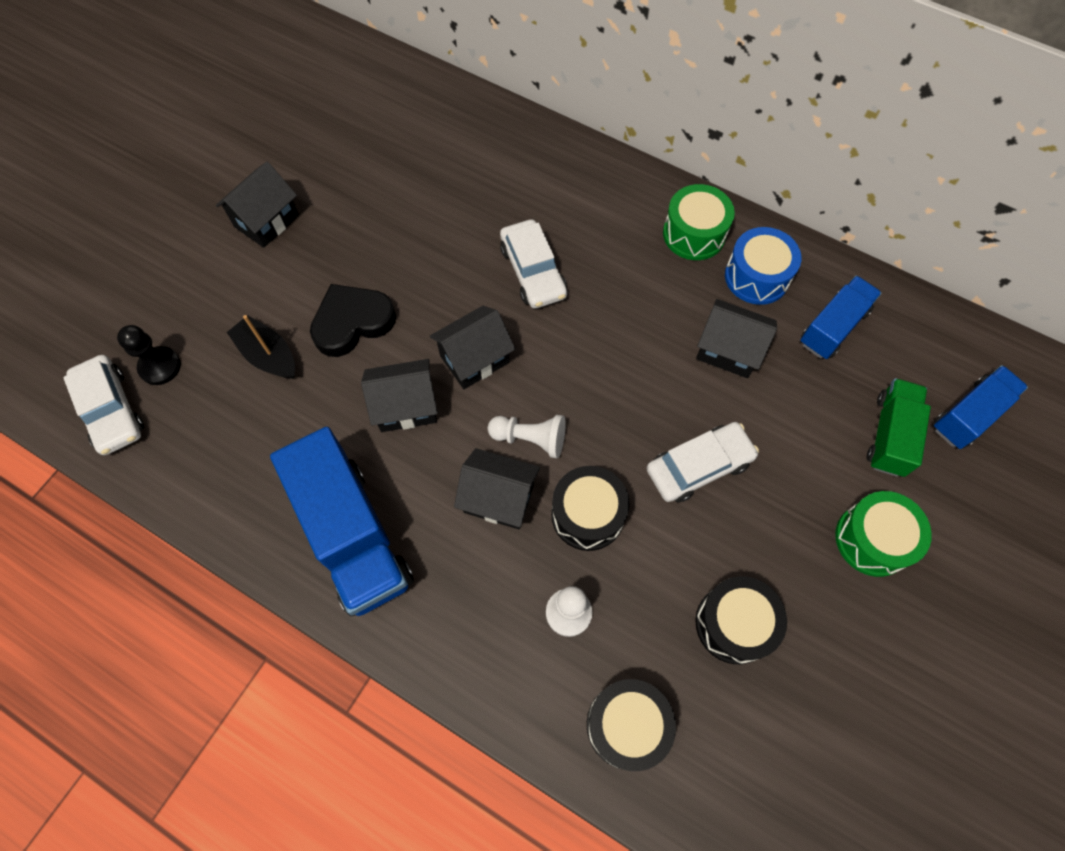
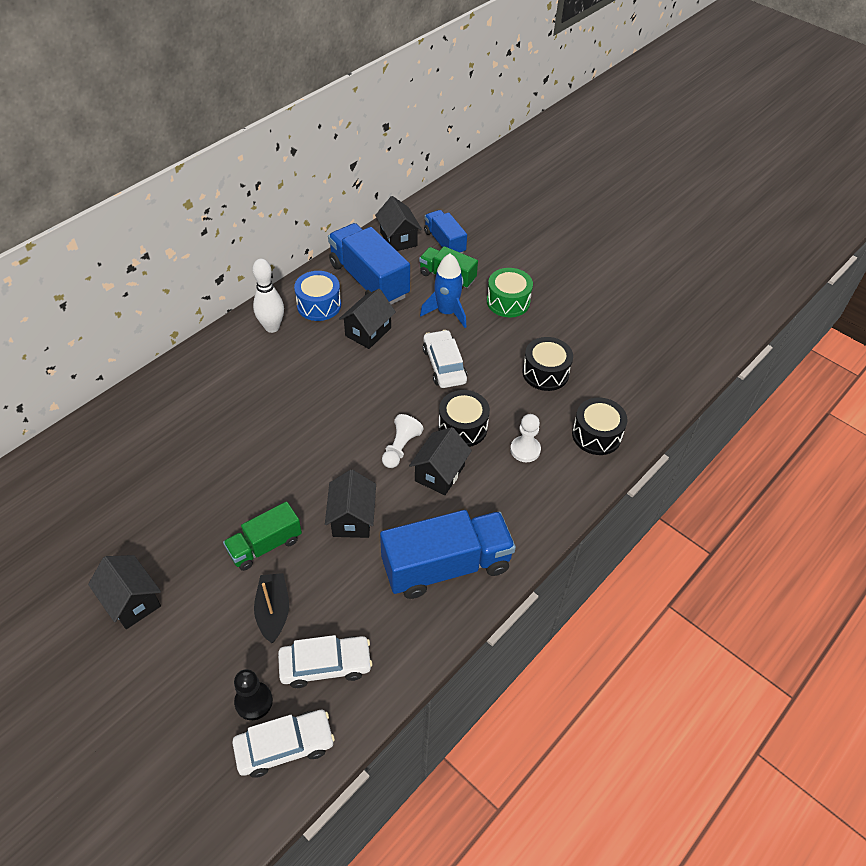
camera: 80 degrees left, 15 degrees down
(268, 355) = (273, 611): black boat -> black boat turned 120 degrees clockwise
(352, 323) = (265, 545): black heart -> green truck
(474, 359) = (327, 469): black house -> black house (398, 239)
(533, 271) = (265, 421): white car -> white car (325, 665)
(694, 234) = (272, 327): green drum -> white bowling pin
(810, 449) = (447, 312): none -> blue rocket
(833, 327) = (369, 280): blue truck -> blue truck, size x1.70

